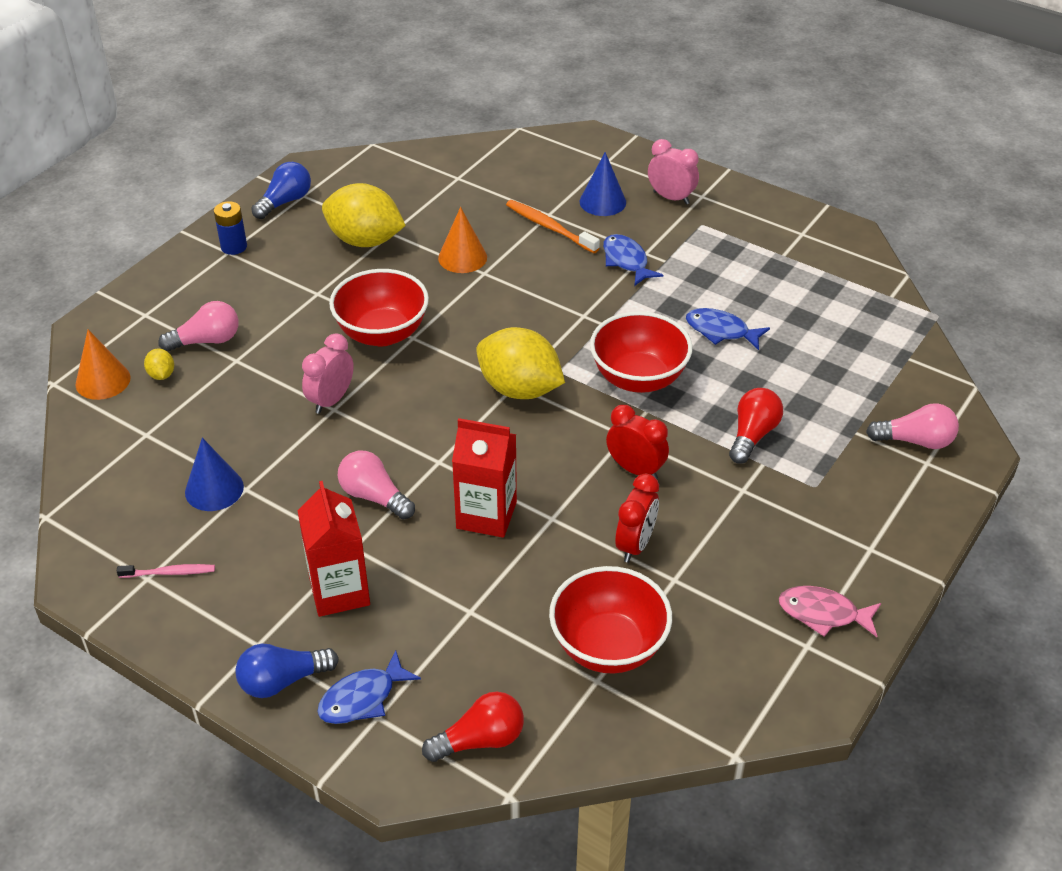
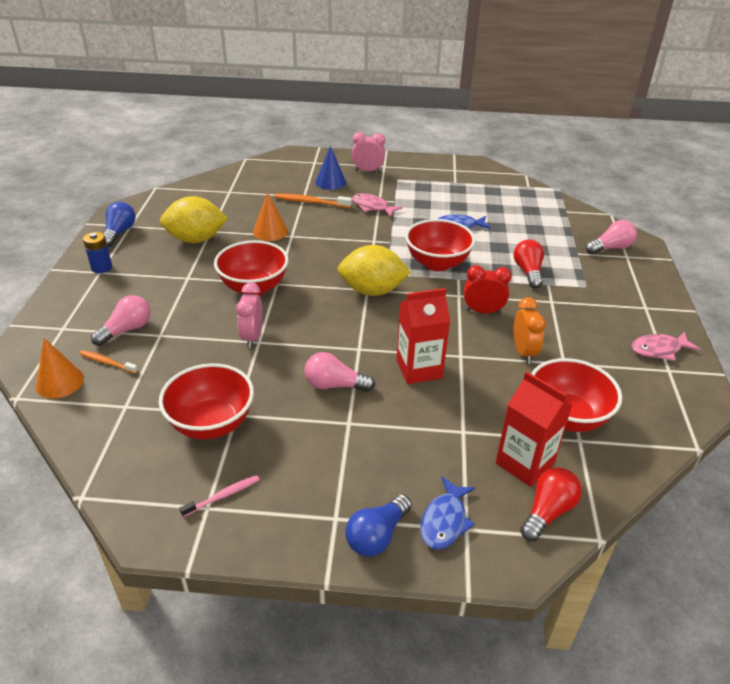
camera: 30 degrees left, 5 degrees down
(161, 375) = (107, 362): yellow lemon -> orange toothbrush
(214, 489) = (211, 423): blue cone -> red bowl
(339, 591) = (364, 455): red carton -> red carton (524, 463)
(626, 261) = (372, 207): blue fish -> pink fish
(635, 545) = (523, 352): red clock -> orange clock

